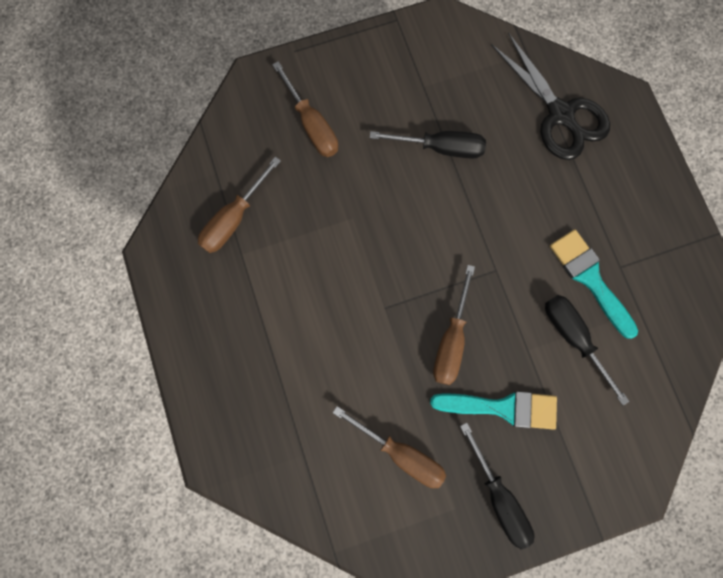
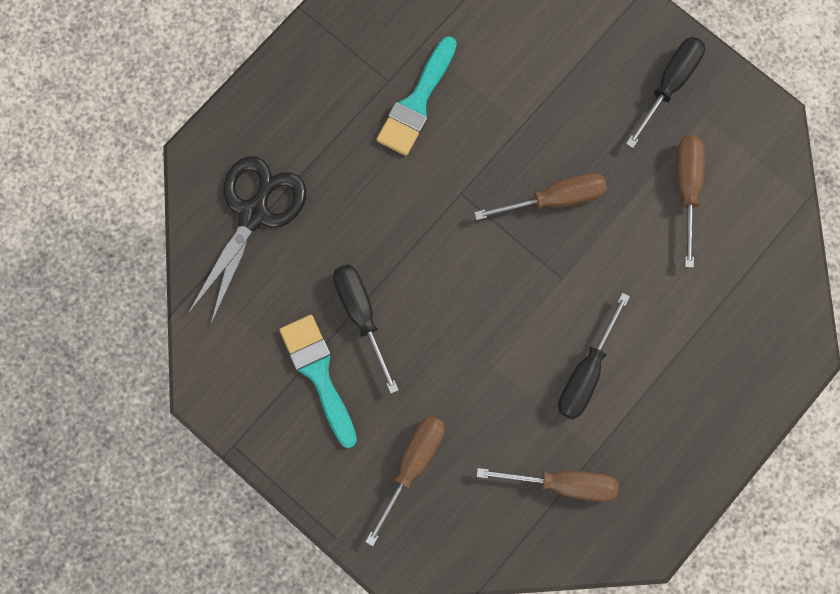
camera: 120 degrees left, 0 degrees up
(502, 407) = (589, 121): turquoise brush -> turquoise brush (318, 373)
(573, 338) = (484, 90): black screwdriver -> black screwdriver (586, 372)

